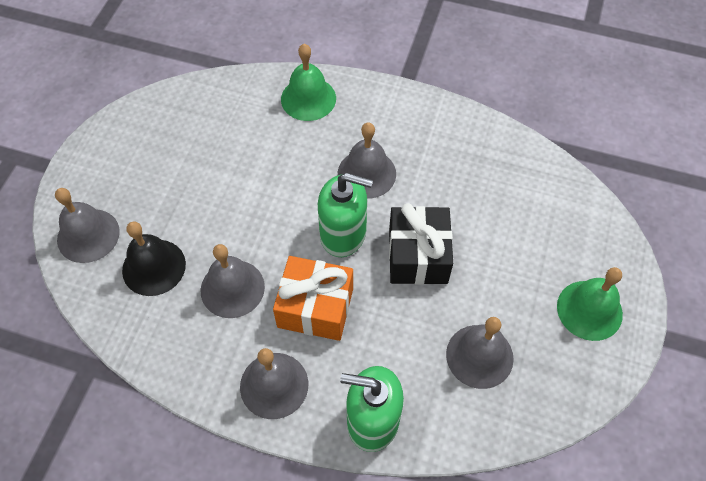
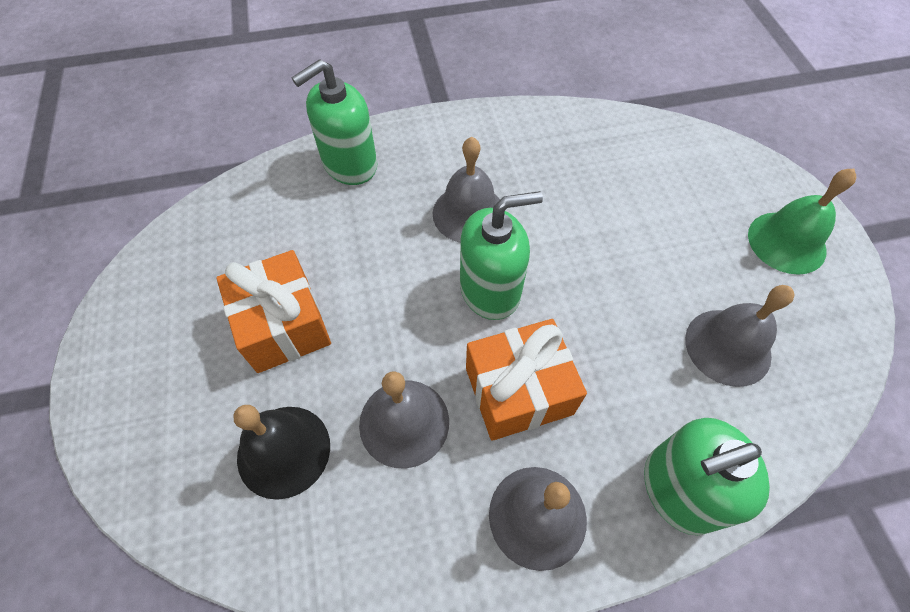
camera: 30 degrees left, 0 degrees up
(88, 235) = (164, 457): grey bell -> none
(198, 190) = (283, 325): none -> orange gift
(308, 98) = (349, 164): green bell -> green soap dispenser
(418, 256) = (586, 273): black gift -> none

